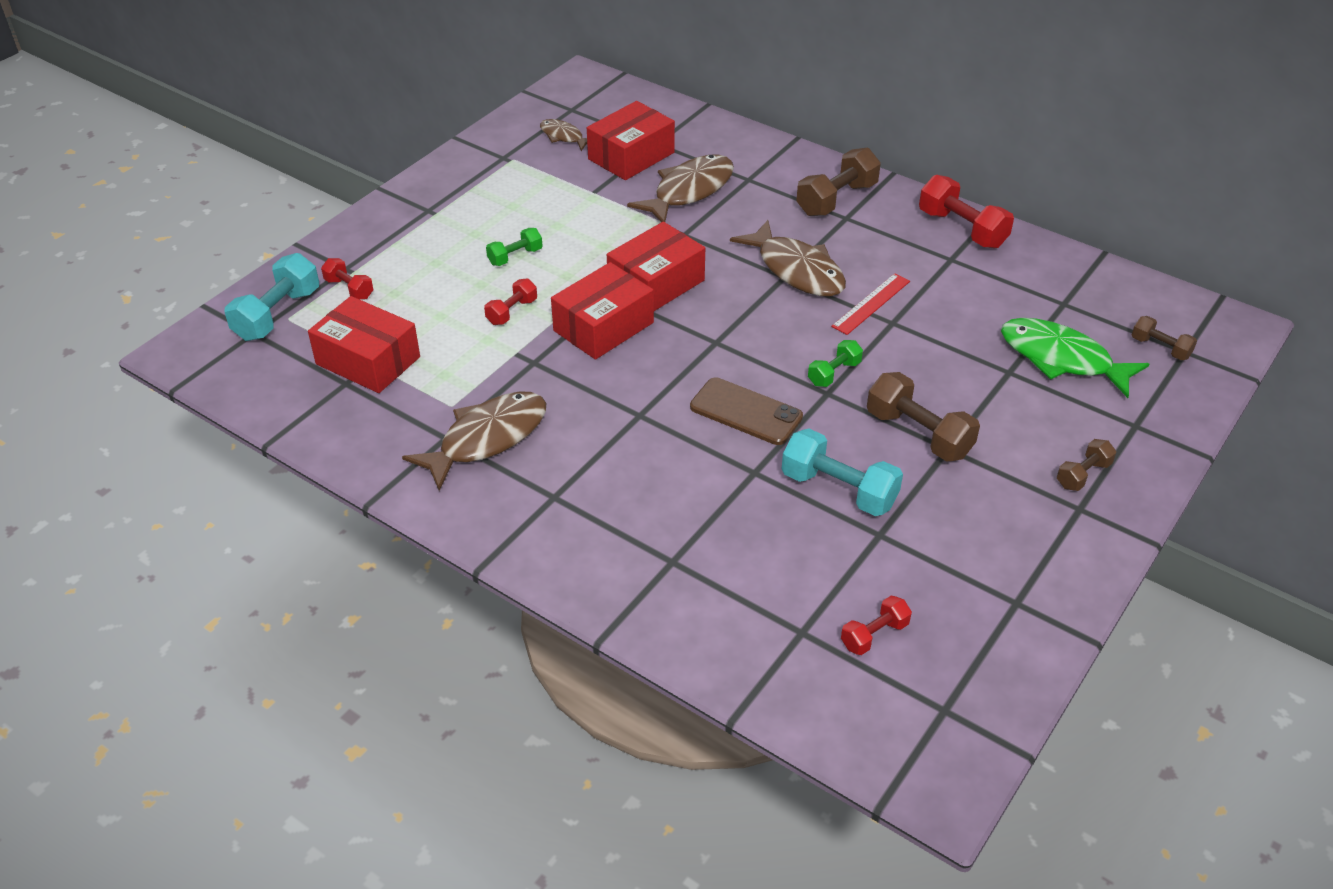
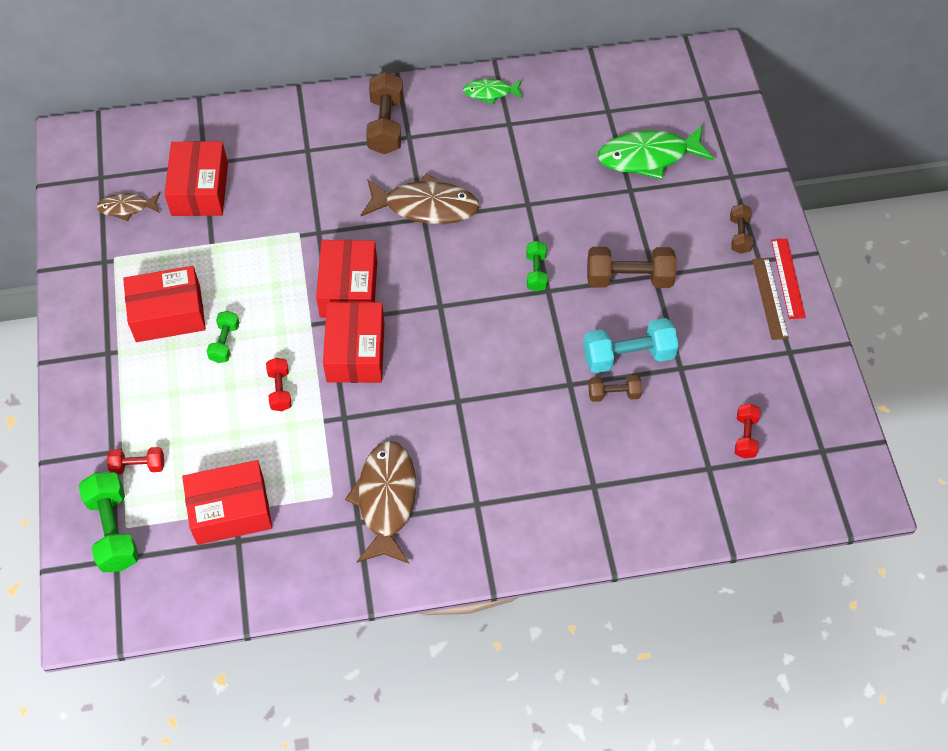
camera: 45 degrees left, 15 degrees up
(277, 314) = (113, 530): turquoise dumbbell -> green dumbbell
(501, 214) = (168, 314): none -> red box
(689, 191) = (278, 191): brown fish -> none
(746, 412) = (517, 344): brown phone -> none
(871, 303) = (500, 199): red ruler -> red ruler (787, 278)
(962, 229) = (490, 92): red dumbbell -> green fish
(1051, 545) = (770, 298): none -> brown ruler
(1160, 348) = (691, 106): brown dumbbell -> brown dumbbell (613, 394)

